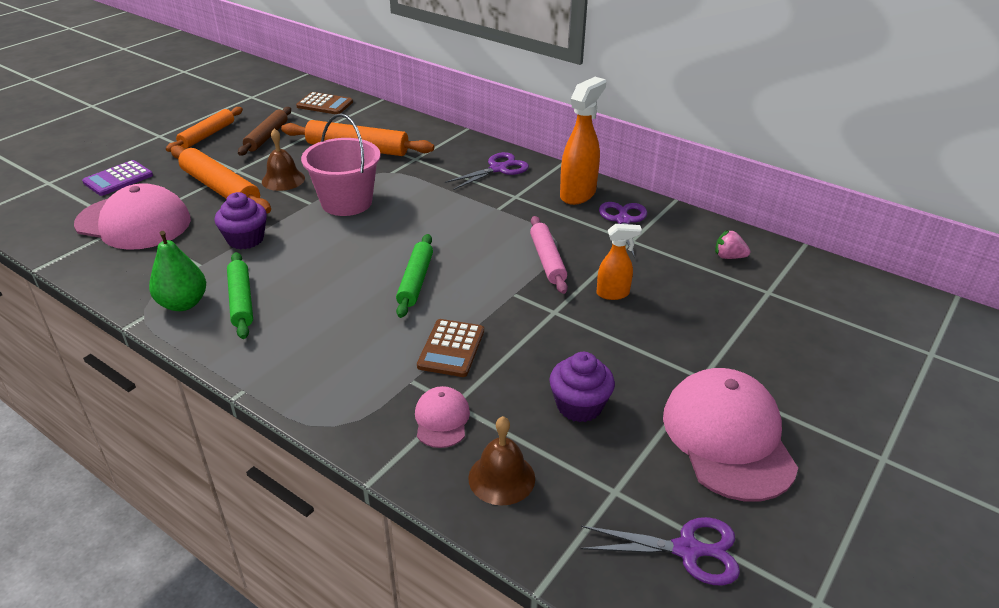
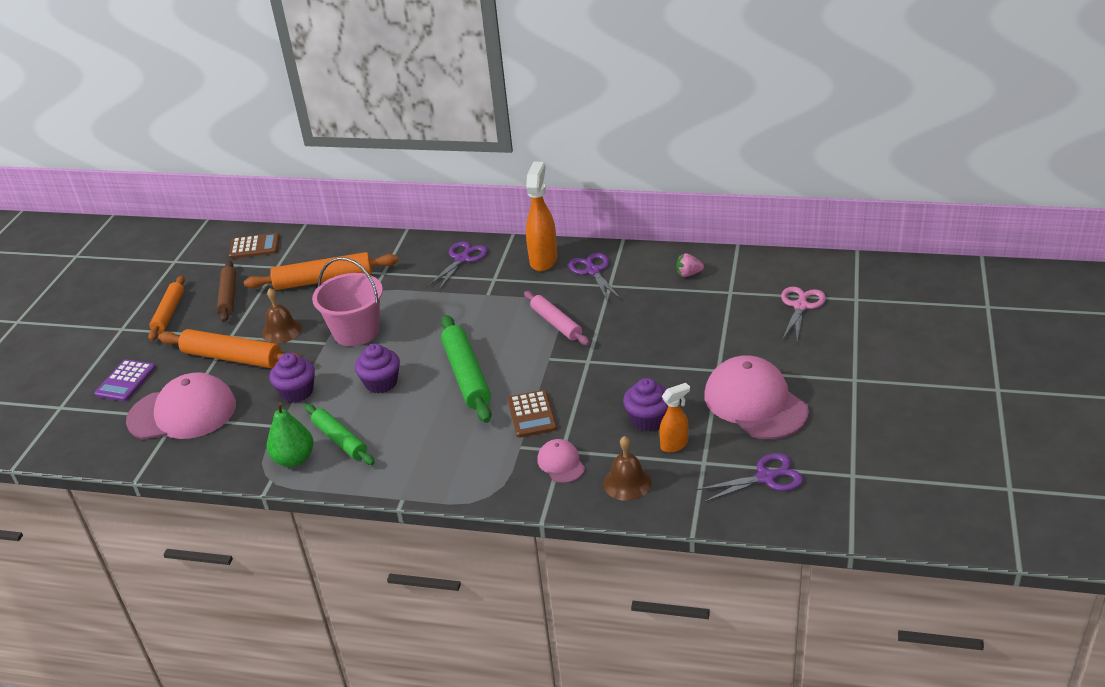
camera: 20 degrees left, 0 degrees up
(328, 258) = (381, 383): none -> purple cupcake
(415, 281) = (466, 375): green rolling pin -> green rolling pin, size x1.50
(613, 294) = (622, 332): orange spray bottle -> orange spray bottle (674, 445)
(851, 337) = (801, 306): none -> pink scissors

